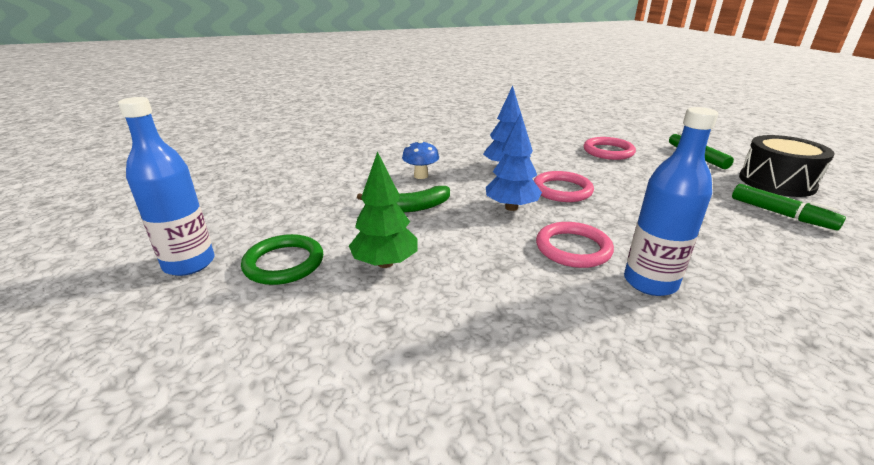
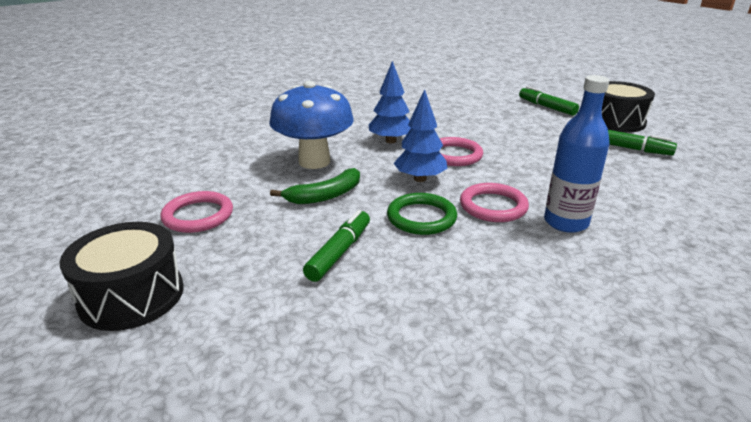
camera: 20 degrees left, 0 degrees up
(189, 263) = (132, 296): blue bottle -> black drum
(284, 263) = (237, 273): green ring -> green ring (421, 217)
(385, 263) = (339, 252): green tree -> green marker
(421, 176) = (314, 161): blue mushroom -> blue mushroom, size x2.13
(608, 151) = (472, 112): pink ring -> pink ring (198, 215)

